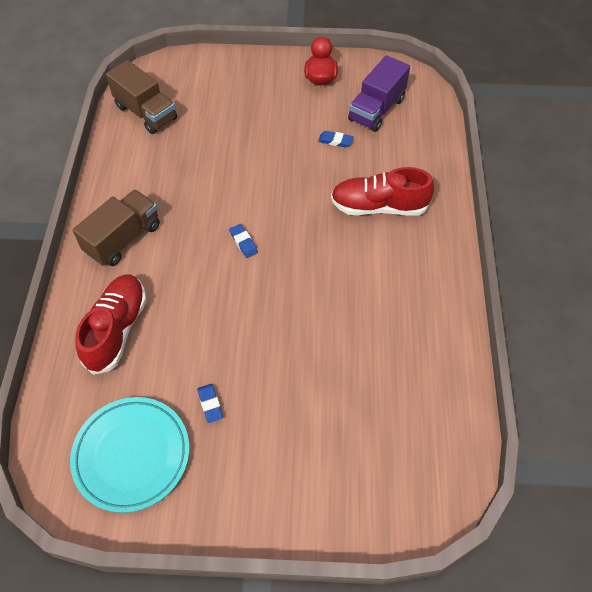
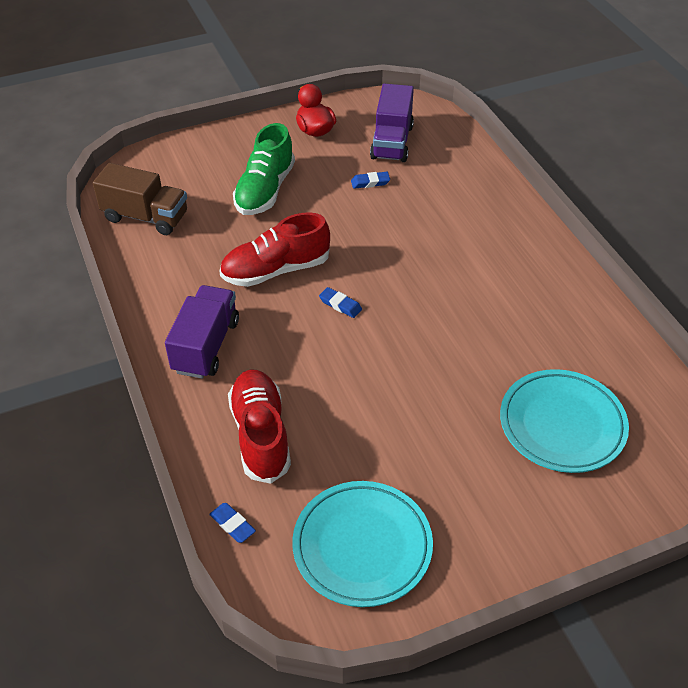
camera: 25 degrees left, 10 degrees down
(123, 239) = (206, 346): brown truck -> purple truck
(210, 404) = (411, 466): blue eraser -> blue eraser (232, 524)
(248, 120) = (265, 190): none -> green shoe
(353, 421) = (562, 425): none -> turquoise plate
(379, 207) = (454, 227): red shoe -> red shoe (276, 270)

